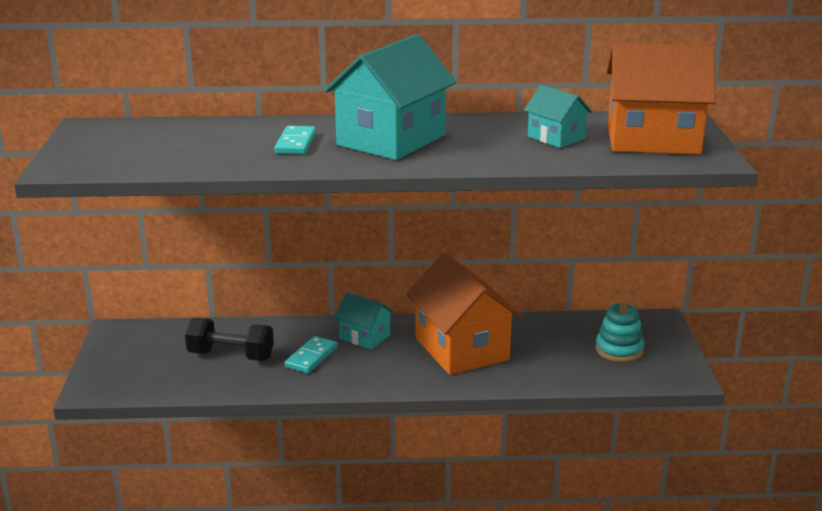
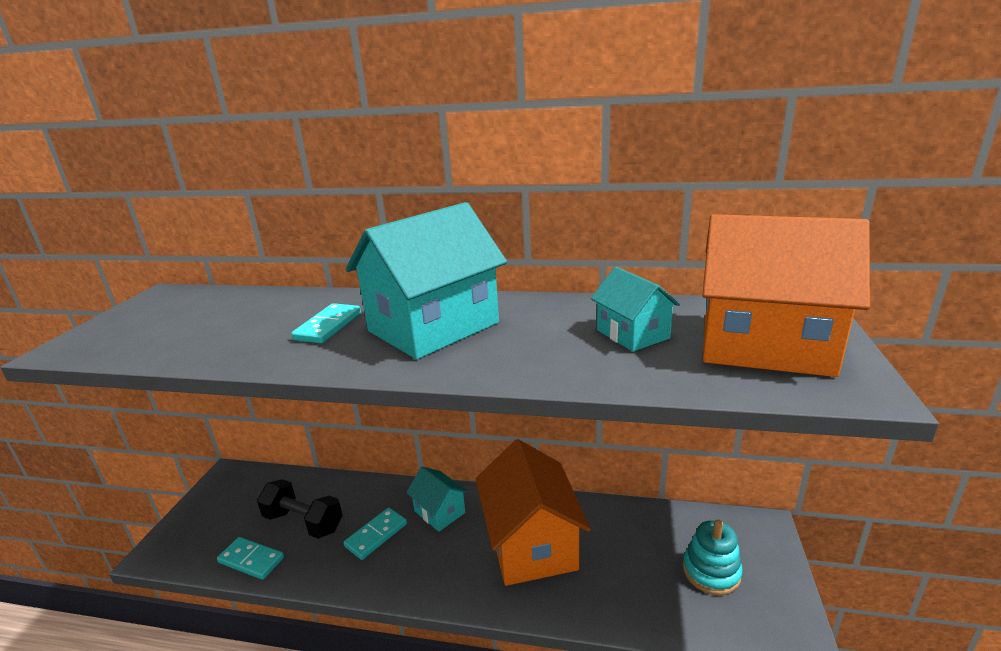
camera: 15 degrees right, 0 degrees up
(197, 384) = (251, 560): none -> turquoise domino

